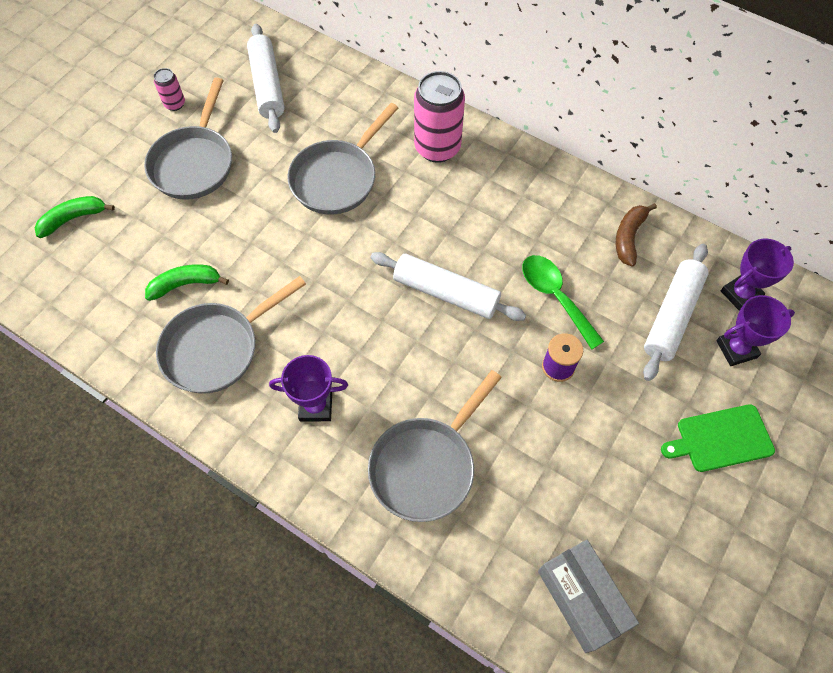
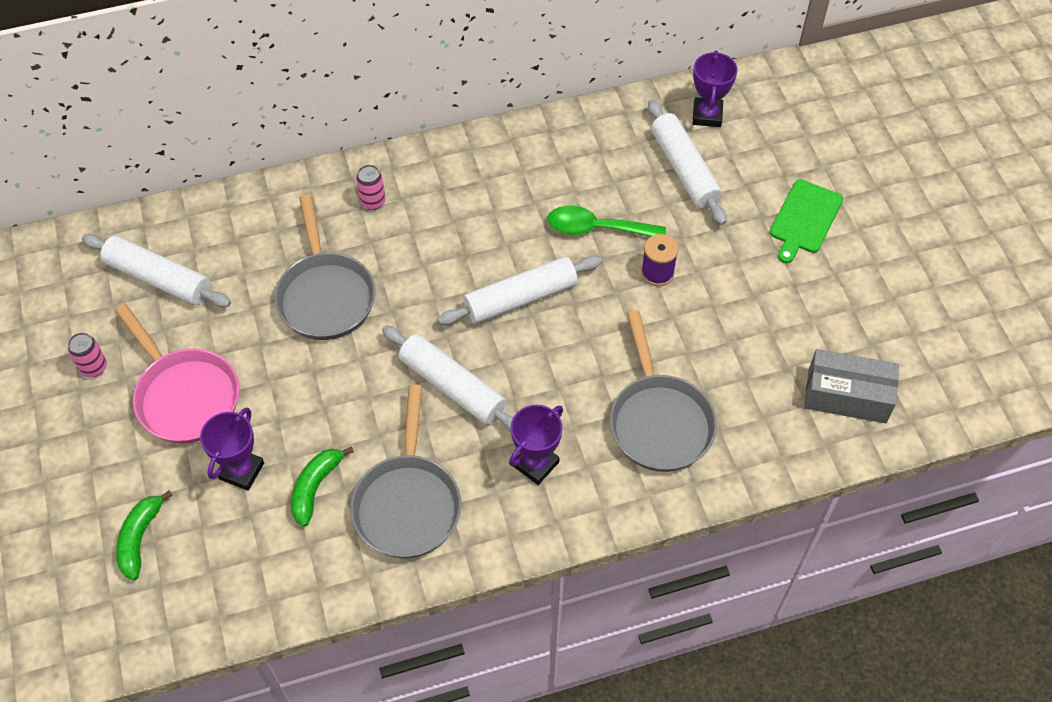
camera: 50 degrees left, 5 degrees down
(194, 163) = (184, 395): grey pan -> pink pan
(333, 305) = (452, 387): none -> white rolling pin
(437, 148) = (373, 201): pink can -> pink can, size x0.48
(629, 237) = (592, 142): brown banana -> none
(736, 349) = (746, 154): purple trophy -> purple trophy (241, 471)

